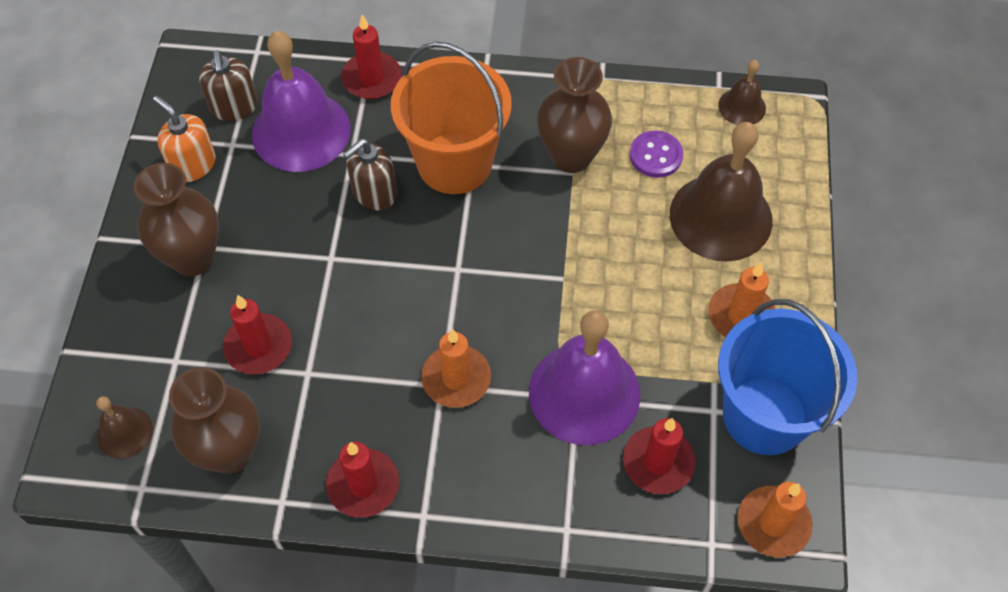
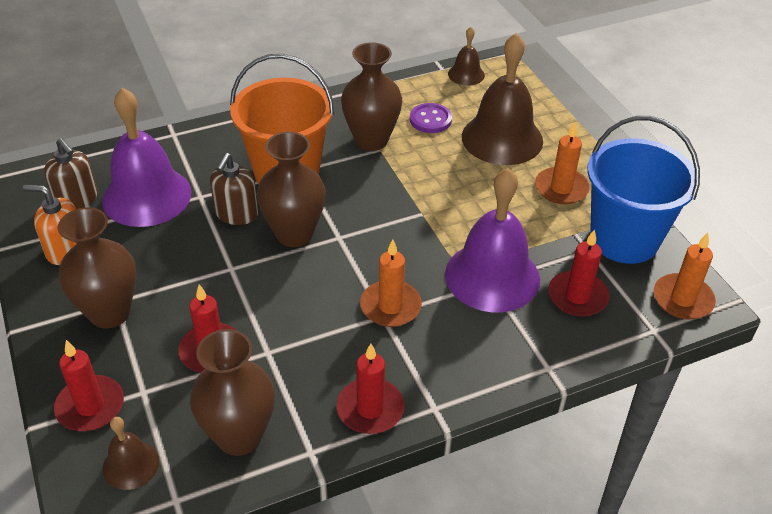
camera: 30 degrees left, 15 degrees down
(371, 78) = (182, 145): red candle -> red candle (90, 406)
(415, 245) = (294, 234): none -> brown vase

